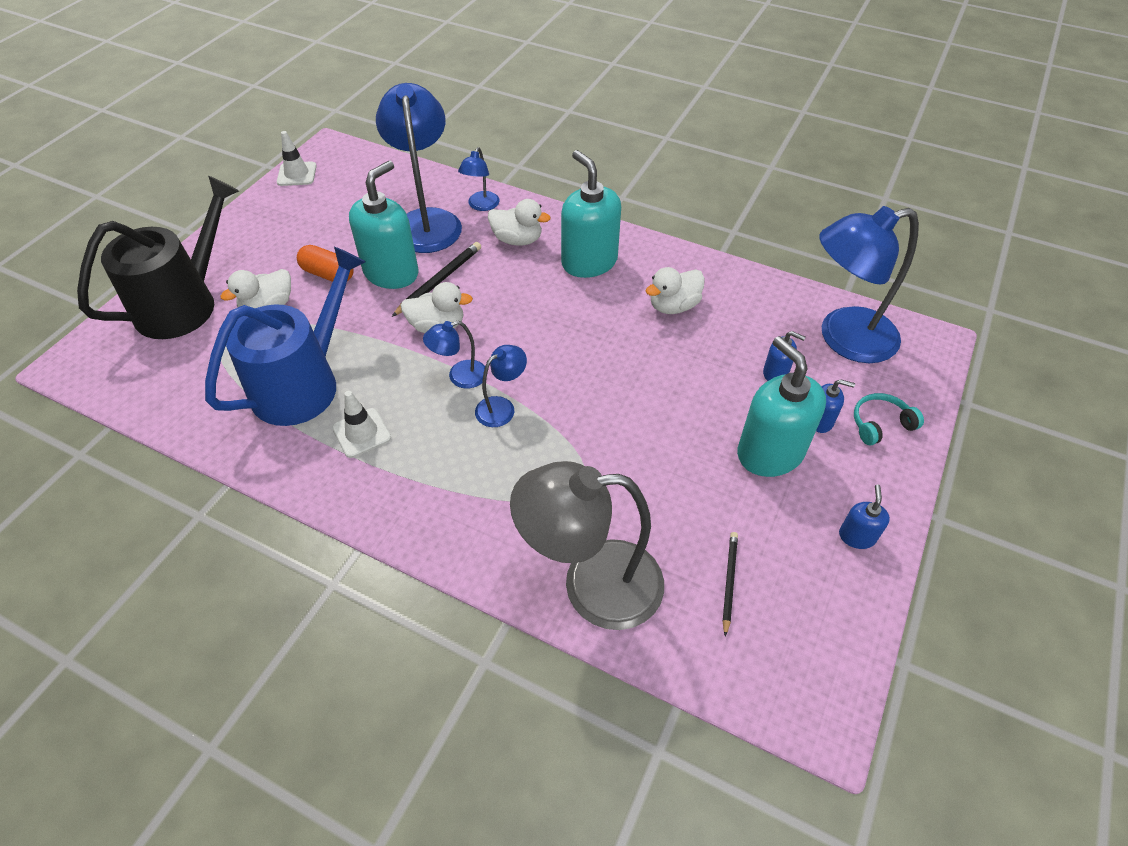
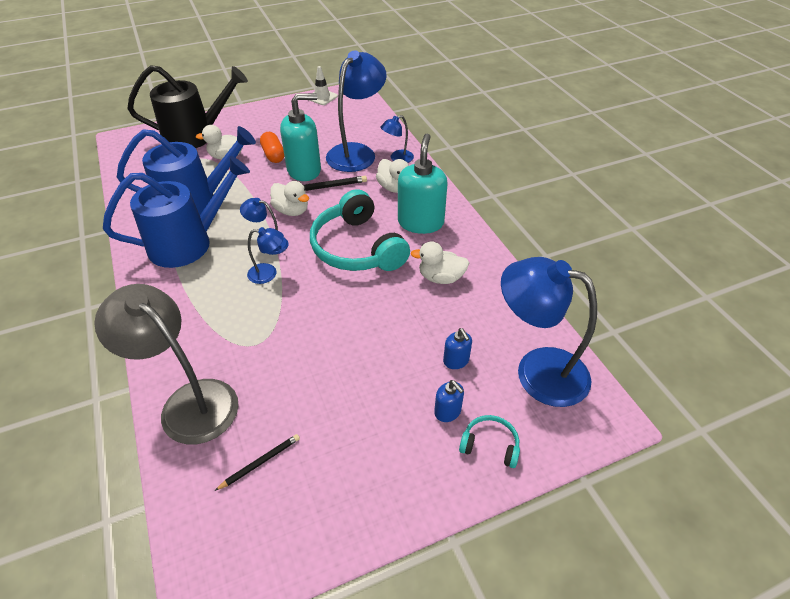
camera: 40 degrees right, 5 degrees down
(361, 433) = (188, 243): white traffic cone -> blue watering can
(559, 324) = (357, 248): none -> turquoise headphones
(769, 453) = (386, 406): turquoise soap dispenser -> none
(856, 536) = (374, 503): blue soap dispenser -> none

